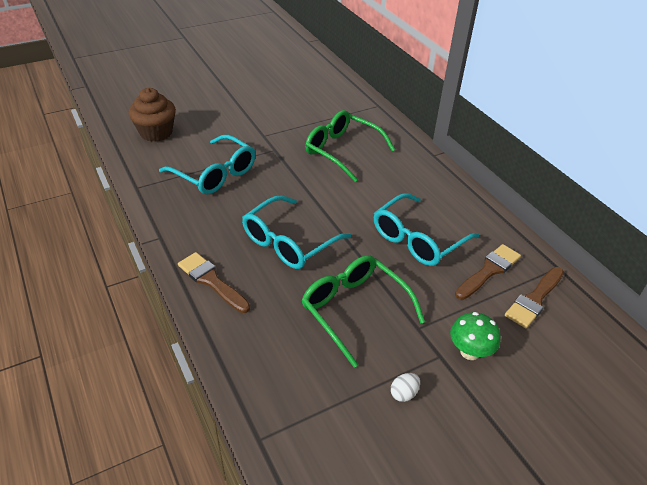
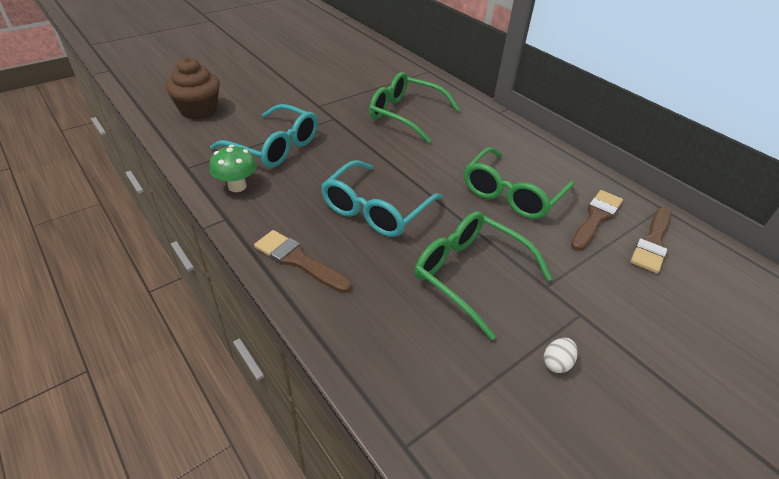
camera: 10 degrees left, 0 degrees up
(417, 239) = (512, 194): turquoise glasses -> green glasses
(469, 352) = (609, 306): green mushroom -> green mushroom (237, 186)

